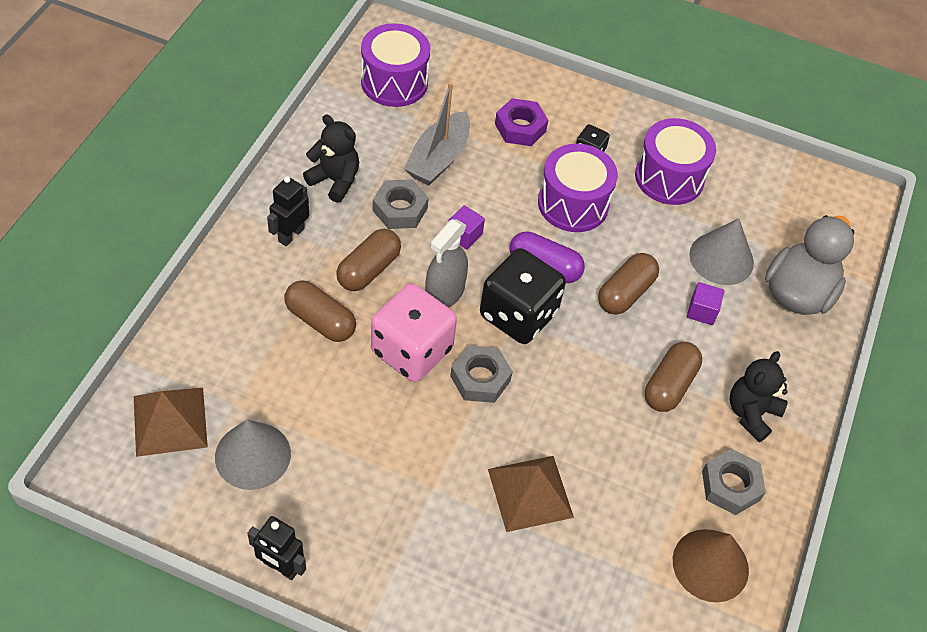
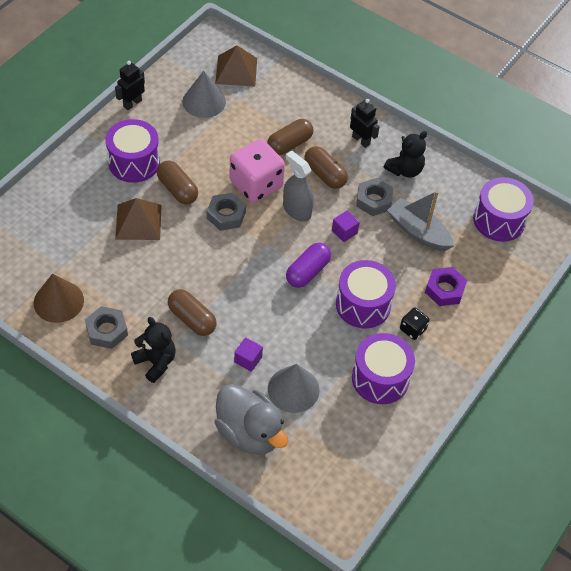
camera: 105 degrees right, 0 degrees up
(414, 529) = (134, 162): none -> purple drum
(518, 314) = (270, 247): black dice -> none
(625, 293) = (275, 315): brown capsule -> brown capsule (177, 189)

